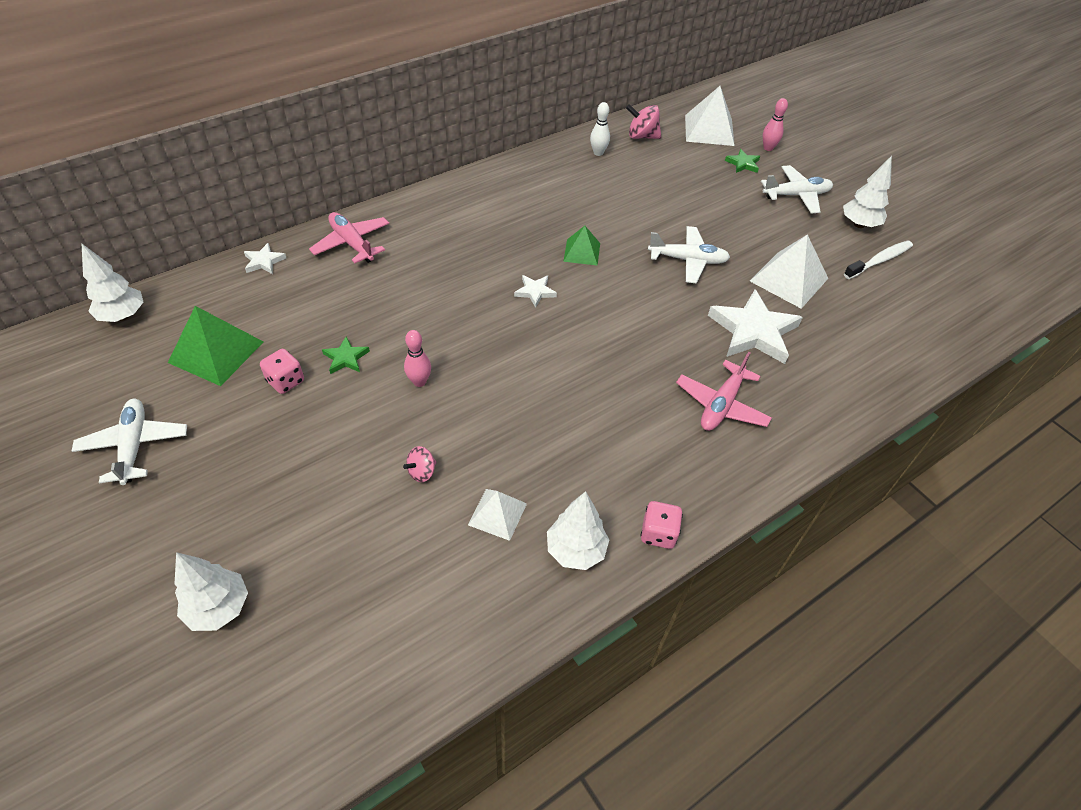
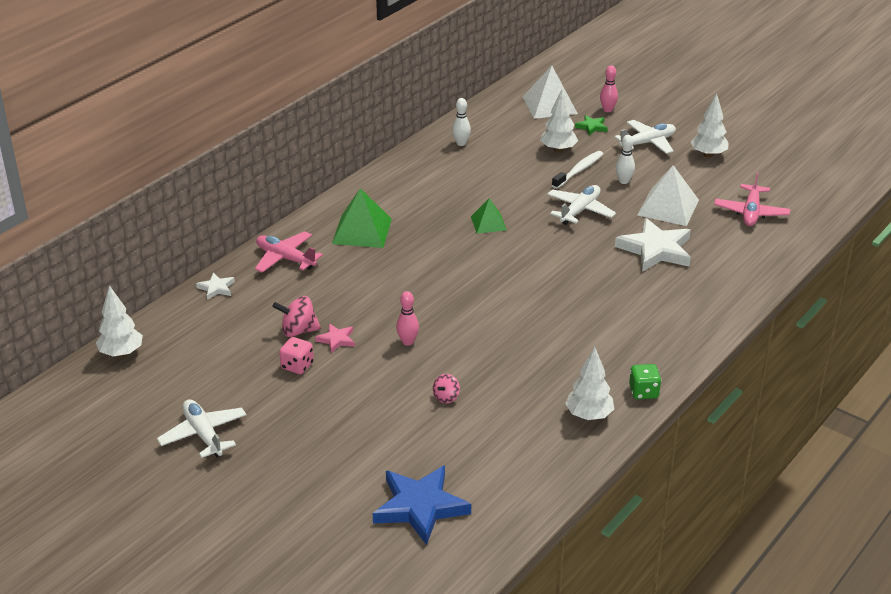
camera: 15 degrees left, 15 degrees down
(216, 352) = (223, 360): green pyramid -> green pyramid (362, 231)
(219, 608) = (346, 509): white tree -> white tree (558, 150)
(306, 632) = (420, 507): none -> blue star
(346, 358) = (336, 340): green star -> pink star
(497, 514) = (519, 408): white pyramid -> none
(535, 292) = (465, 260): white star -> none
(642, 136) = (492, 122): pink spinning top -> pink spinning top (298, 331)
(658, 533) = (643, 392): pink dice -> green dice
(687, 260) = (580, 211): white plane -> white plane turned 45 degrees counterclockwise
(721, 405) = (653, 304): pink plane -> pink plane (751, 212)
(751, 235) = (624, 181): none -> white bowling pin
(879, 260) = (734, 178): white toothbrush -> white toothbrush (579, 170)

